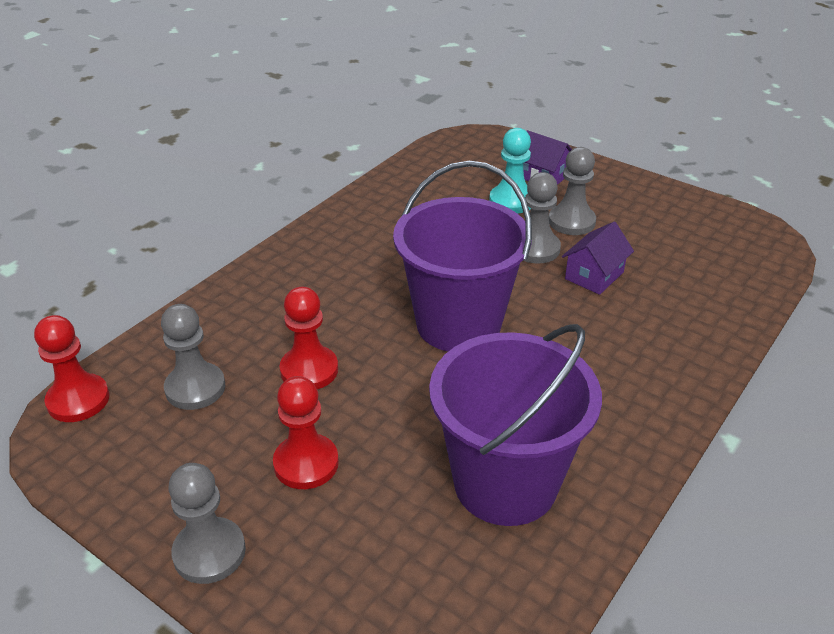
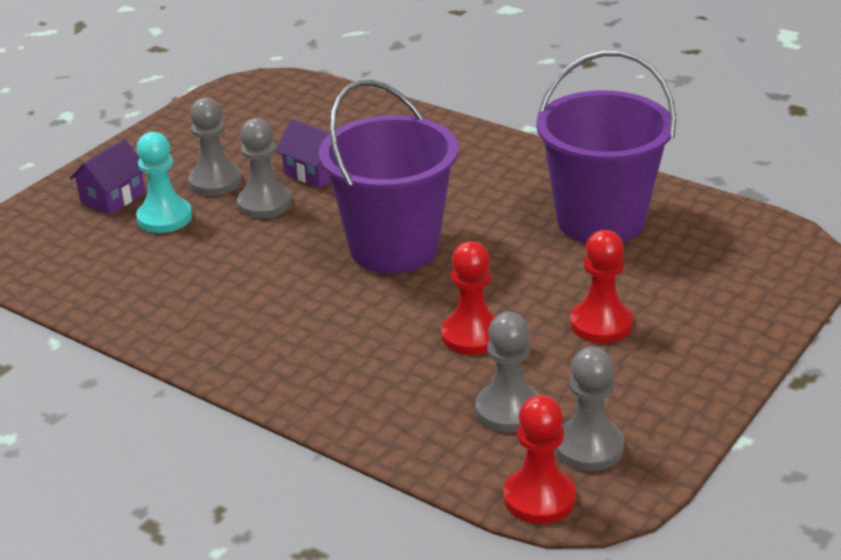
camera: 90 degrees left, 5 degrees down
(209, 552) = (715, 365): grey pawn -> grey pawn (589, 447)

